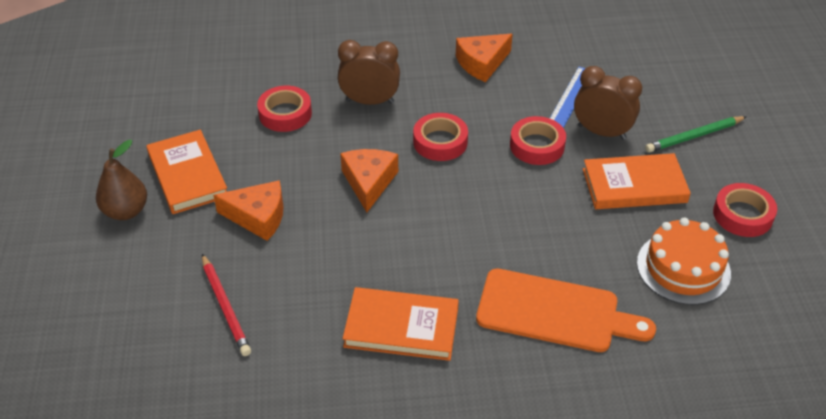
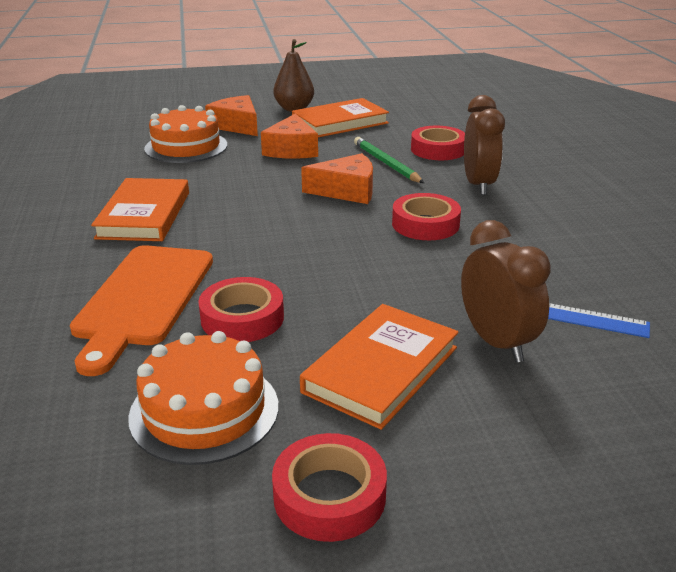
camera: 85 degrees right, 15 degrees down
(225, 307) = (186, 147): red pencil -> orange cake
(482, 63) = (598, 246): orange cheese -> orange cheese (237, 125)
(537, 146) = (443, 287): red tape -> red tape (242, 318)
(601, 132) = (496, 342): brown clock -> brown clock turned 45 degrees counterclockwise
(634, 185) = (381, 369): orange book -> orange book turned 45 degrees clockwise
(694, 136) = (532, 447): green pencil -> green pencil (386, 163)

